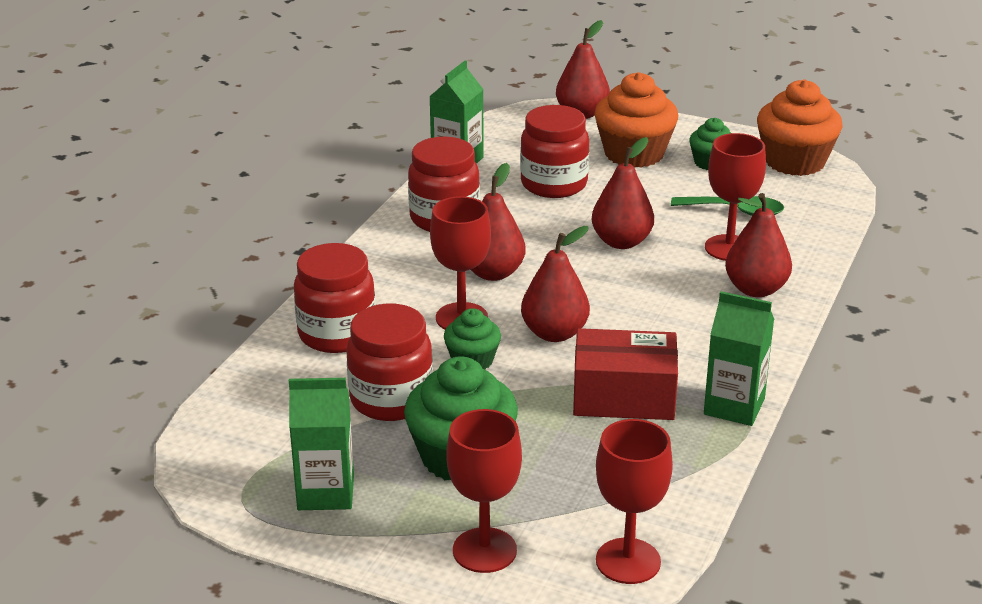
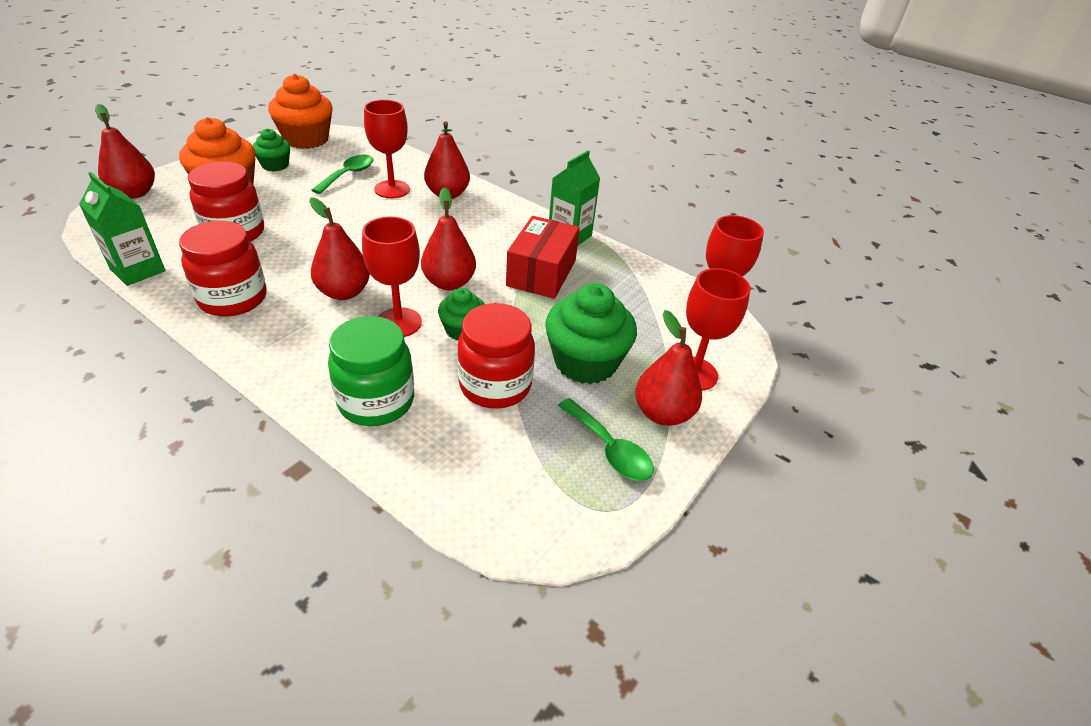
camera: 80 degrees left, 10 degrees up
(326, 492) = (609, 449): green carton -> green spoon
(337, 334) = (376, 401): red jar -> green jar
(621, 242) = (348, 225): red pear -> red pear (662, 413)

